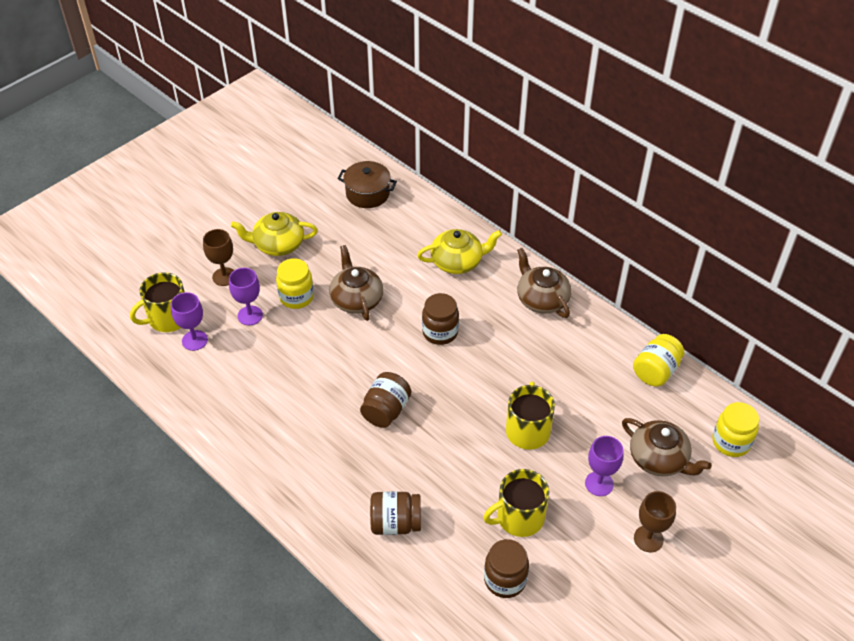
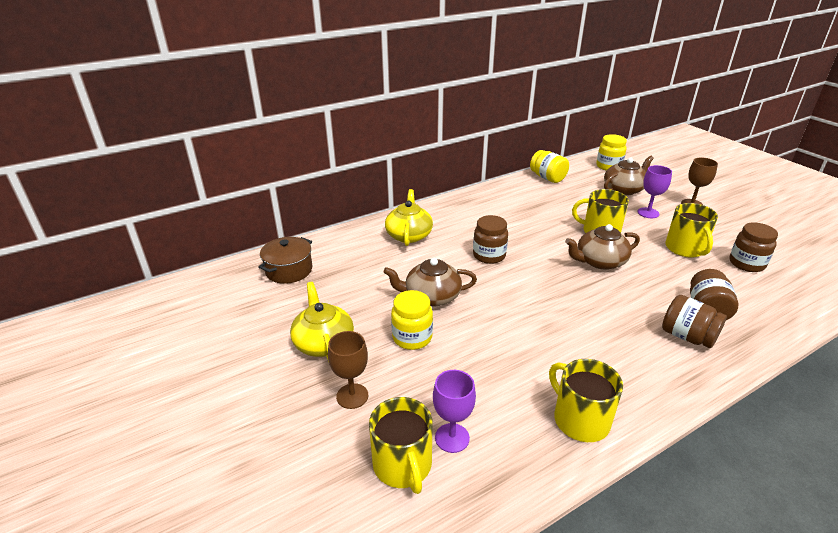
camera: 75 degrees left, 15 degrees down
(224, 416) = (580, 419): none -> yellow mug
(250, 315) = (426, 379): purple goblet -> none
(278, 244) = (323, 342): yellow teapot -> yellow teapot turned 150 degrees clockwise
(386, 410) = (577, 298): brown jar -> brown jar (687, 336)
(541, 299) = (467, 205): brown teapot -> brown teapot (599, 261)

